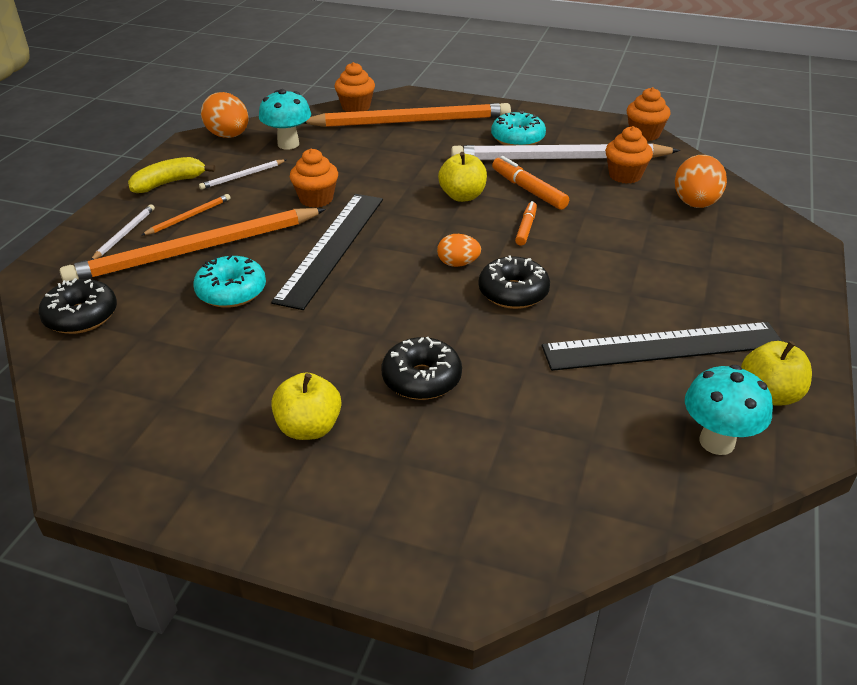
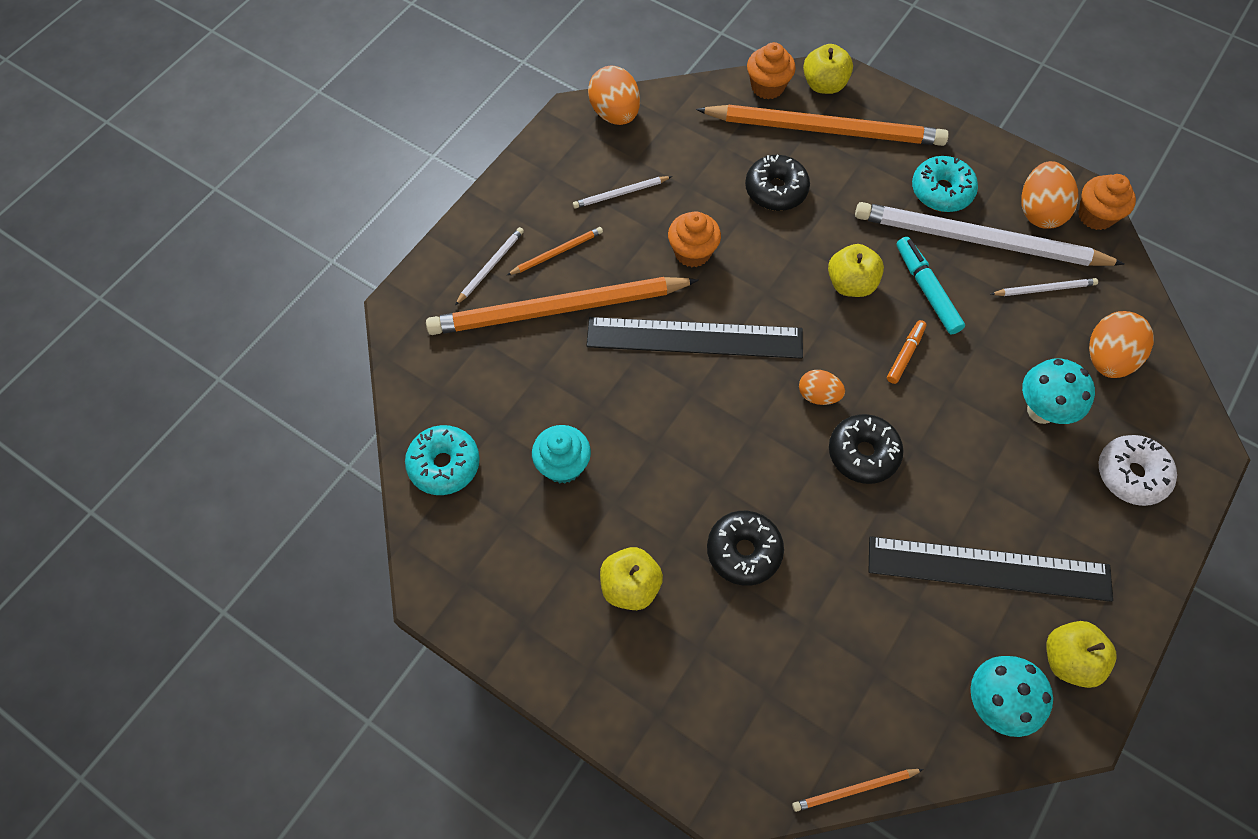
camera: 15 degrees right, 25 degrees up
(81, 316) = (442, 384): black donut -> black donut (776, 190)
(169, 183) = (542, 188): yellow banana -> none
(218, 351) = (563, 465): none -> turquoise cupcake
(231, 291) = (585, 383): turquoise donut -> turquoise donut (444, 464)
(288, 144) = (678, 144): turquoise mushroom -> turquoise mushroom (1041, 411)
(332, 247) = (694, 338): black ruler -> black ruler turned 60 degrees clockwise
(402, 101) = (824, 85): none -> yellow apple
(528, 190) = (926, 290): orange marker -> turquoise marker
(599, 138) = (1039, 211): none -> orange egg
(607, 546) = (854, 789): none -> orange pencil
(625, 175) = (1045, 289): orange cupcake -> white pencil
(753, 265) = (1131, 474): none -> white donut

